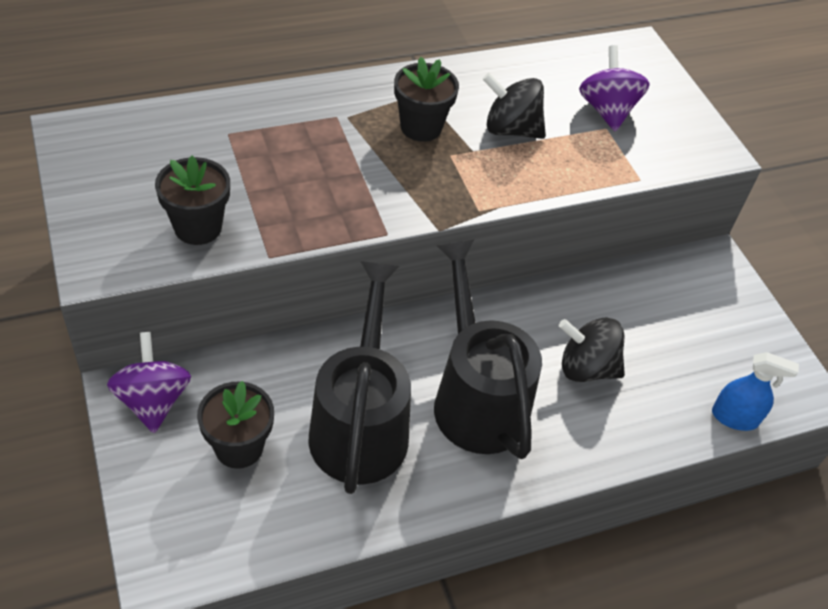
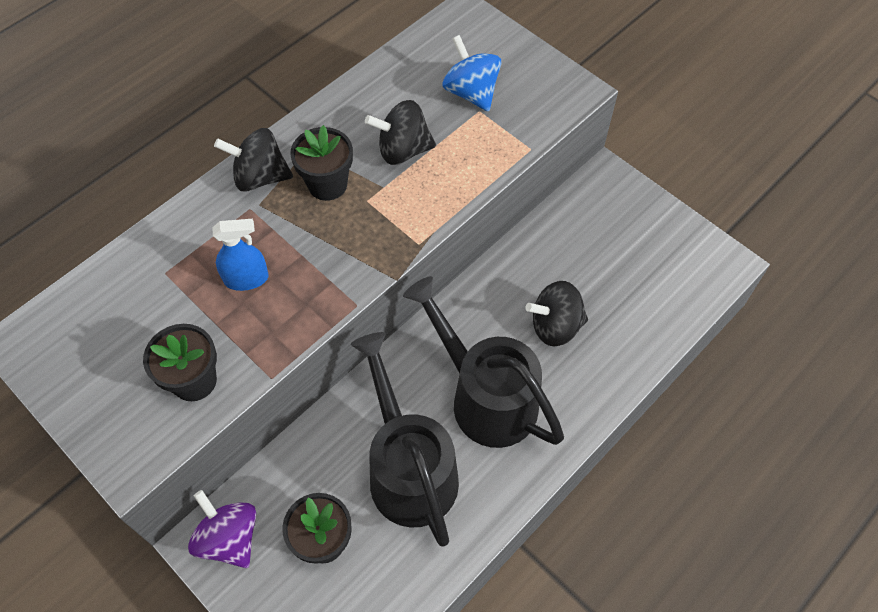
camera: 20 degrees left, 10 degrees up
(362, 96) = (260, 177): none -> black spinning top
(607, 110) = (471, 92): purple spinning top -> blue spinning top
(734, 417) = (684, 312): blue spray bottle -> blue spray bottle (246, 279)

